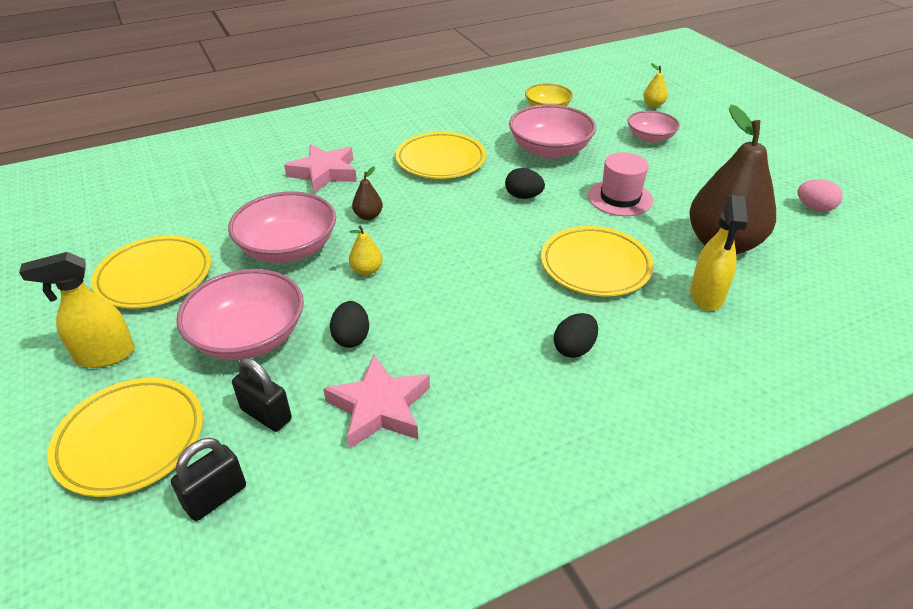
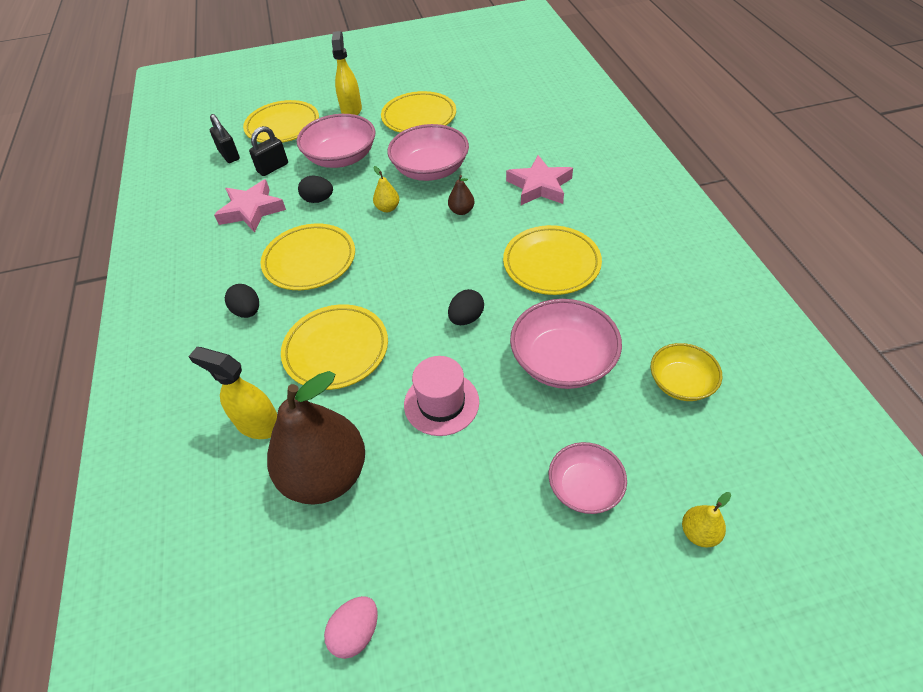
camera: 105 degrees right, 10 degrees up
(473, 316) = (309, 260): none -> yellow plate

